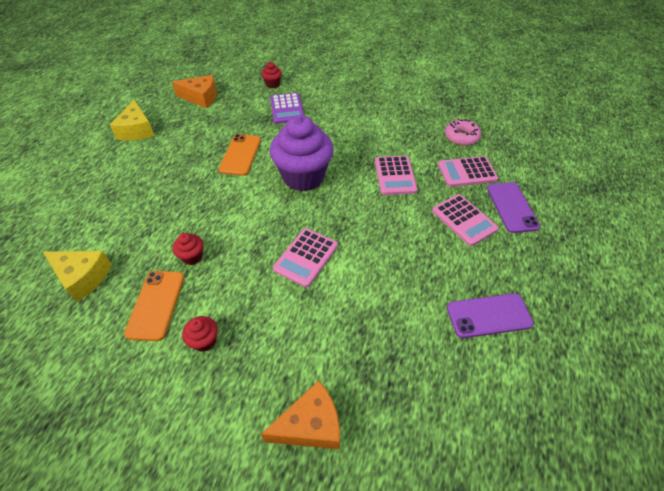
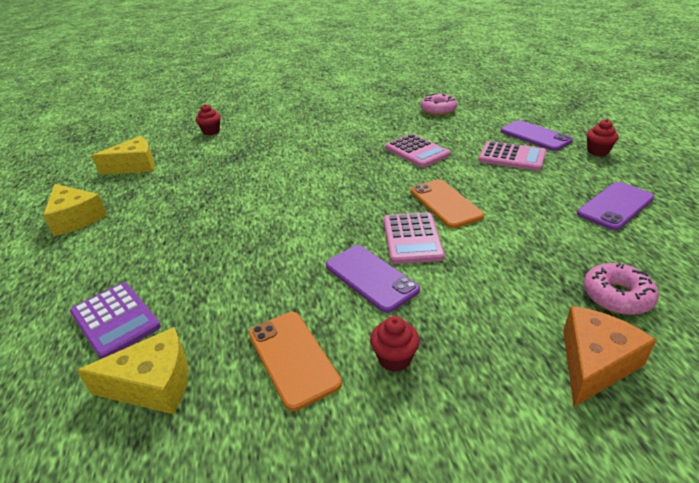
camera: 30 degrees left, 15 degrees down
(192, 257) = (286, 294): red cupcake -> red cupcake (598, 151)
(201, 98) = (135, 166): orange cheese -> yellow cheese
(240, 155) = (239, 192): orange phone -> orange phone (445, 203)
(249, 274) = (371, 277): none -> purple phone
(287, 109) = (249, 143): purple calculator -> purple calculator (115, 320)
(303, 177) = (331, 183): purple cupcake -> none
(387, 390) = (617, 296): none -> pink donut
(467, 172) = (472, 128): pink calculator -> none

